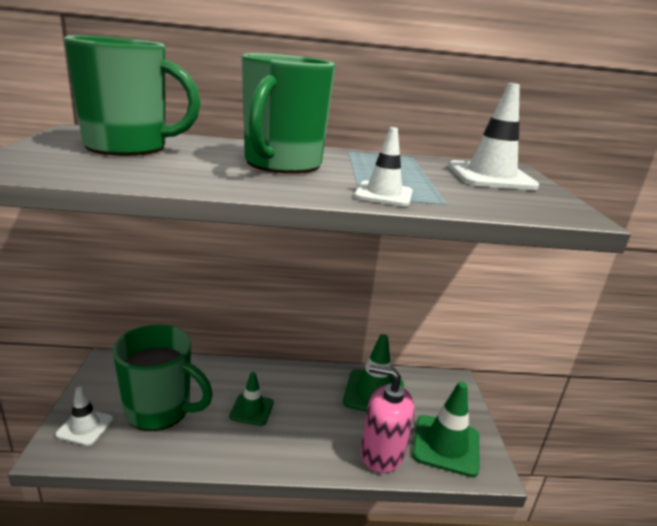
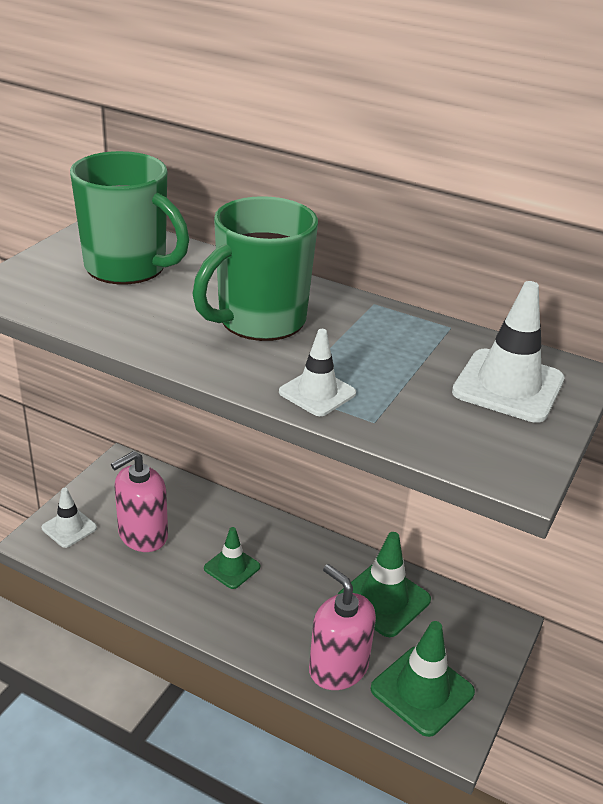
camera: 30 degrees right, 10 degrees up
(160, 410) = (142, 535): green mug -> pink soap dispenser

